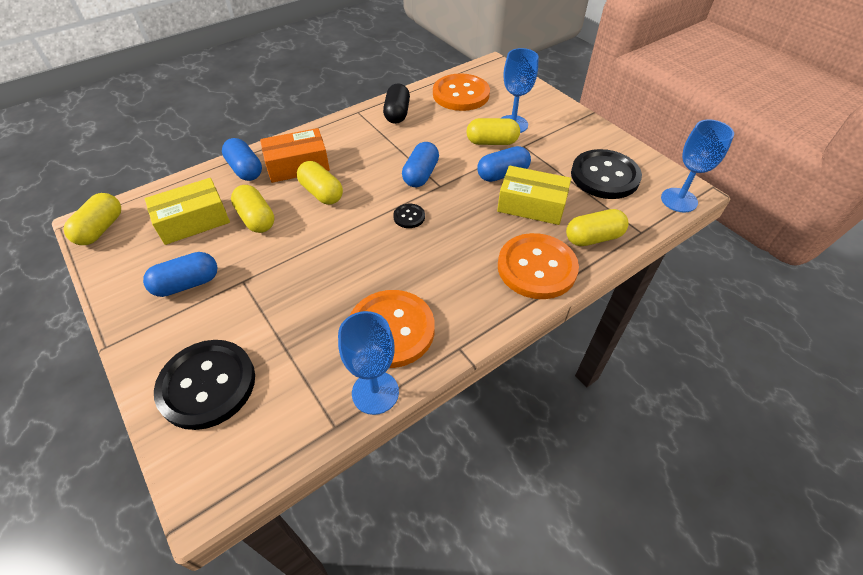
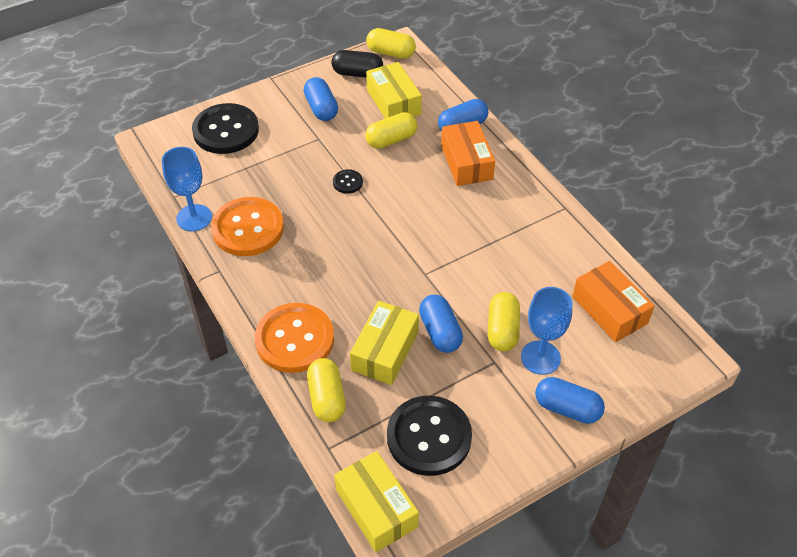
camera: 95 degrees right, 0 degrees up
(321, 193) = (422, 181): yellow capsule -> none
(397, 113) = (562, 243): black capsule -> black capsule (357, 73)
(409, 217) = (380, 246): black button -> black button (347, 182)
(421, 175) = (445, 258): blue capsule -> blue capsule (567, 408)
(461, 94) = (609, 310): orange button -> orange box
(679, 200) = (376, 508): blue goblet -> yellow box

